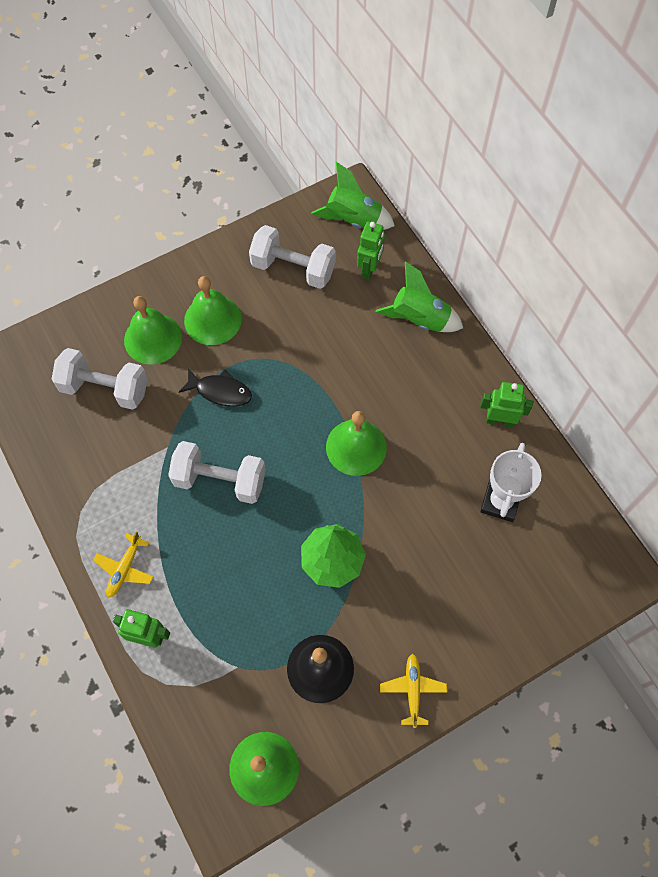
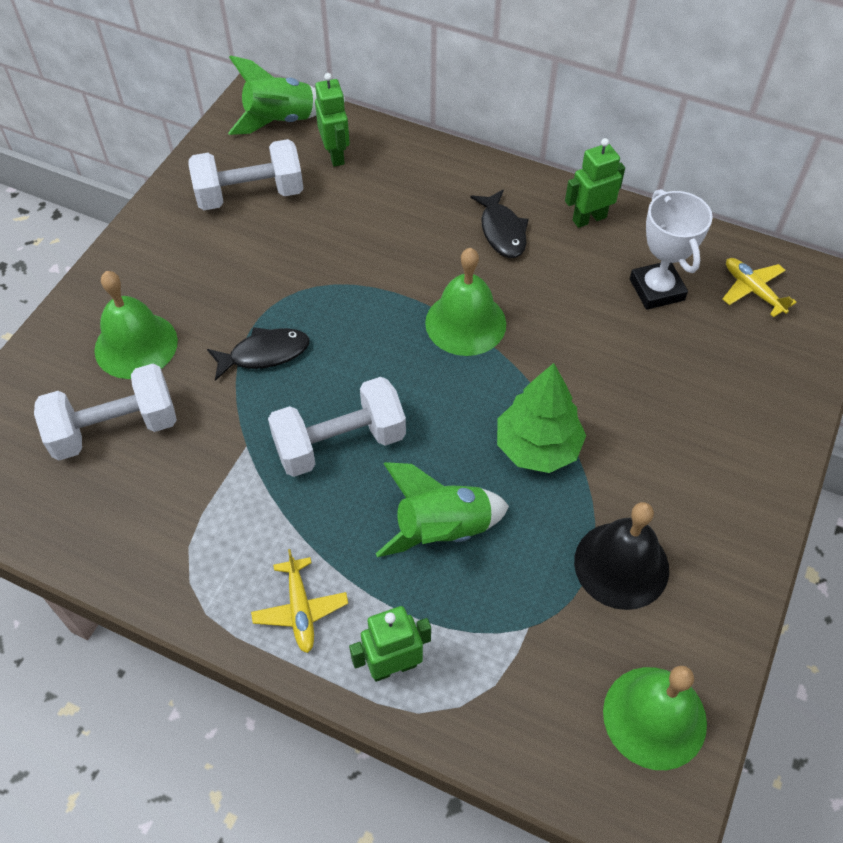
camera: 35 degrees left, 10 degrees down
(212, 319) = (195, 289): green bell -> none
(412, 690) = (735, 520): yellow plane -> yellow plane (752, 290)
(419, 319) = (428, 173): green rocket -> green rocket (442, 530)
(433, 394) = (502, 231): none -> black fish

